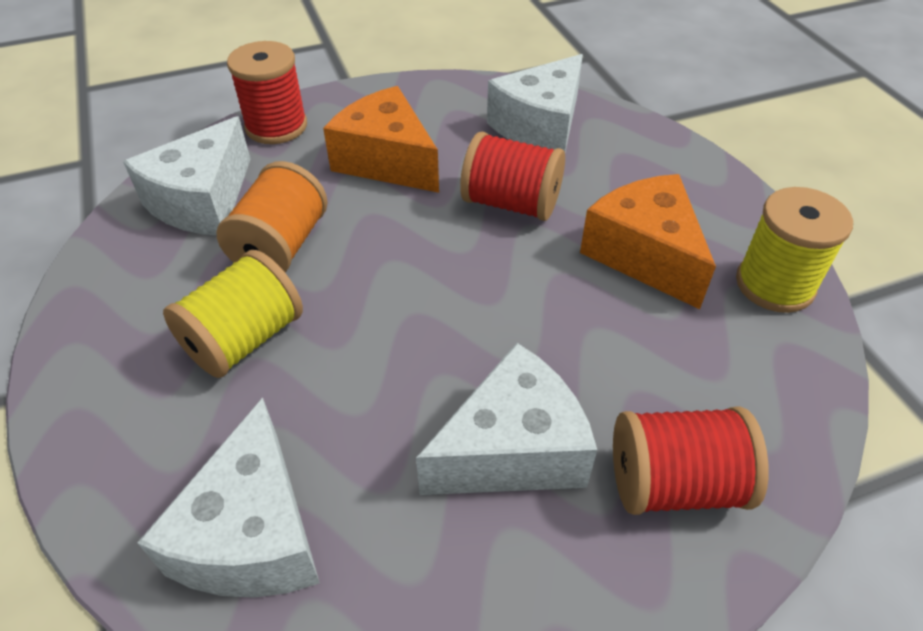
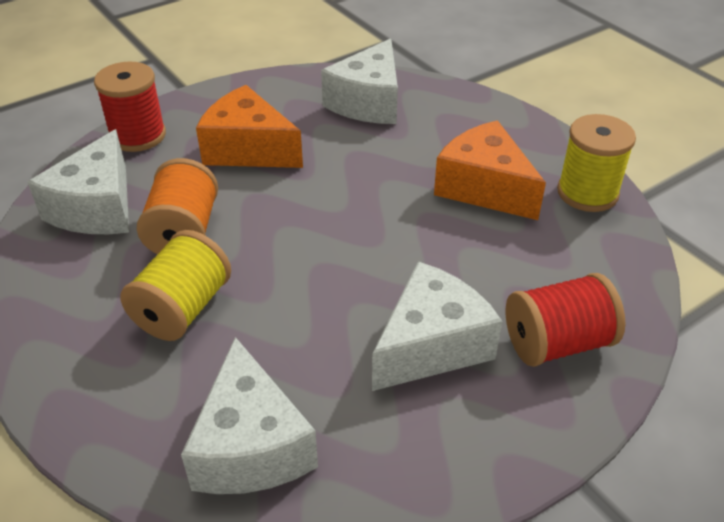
camera: 15 degrees left, 5 degrees down
(511, 203) = (365, 166): red spool -> none

